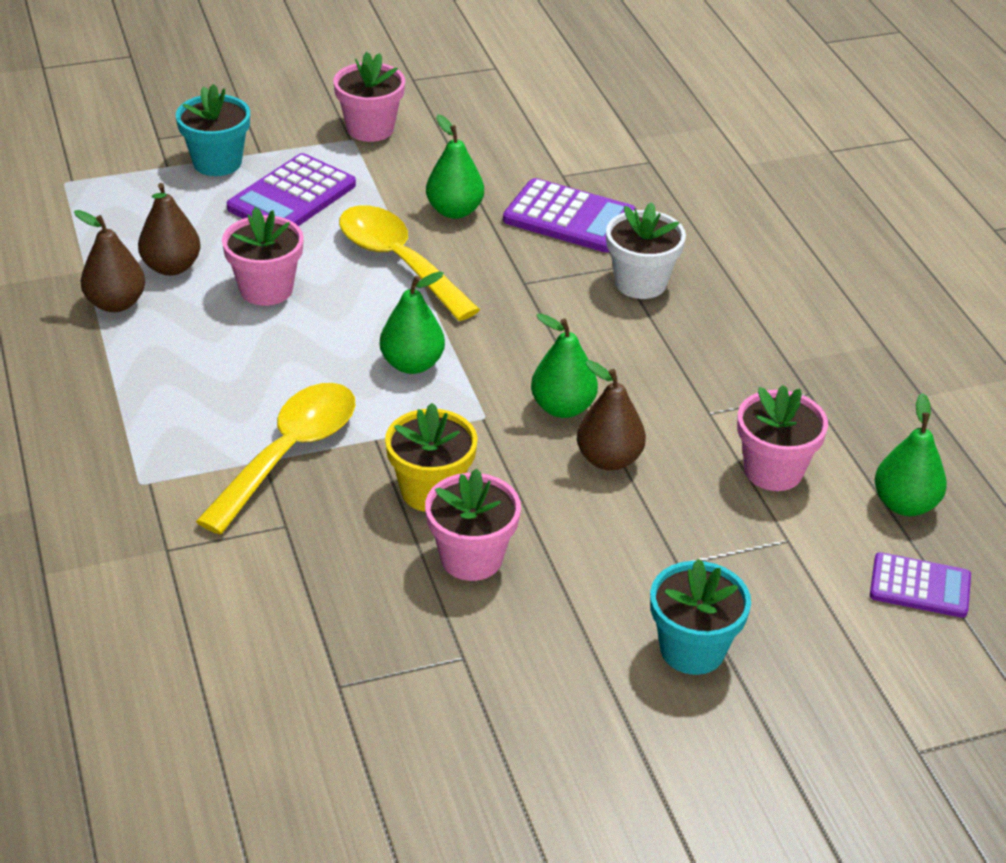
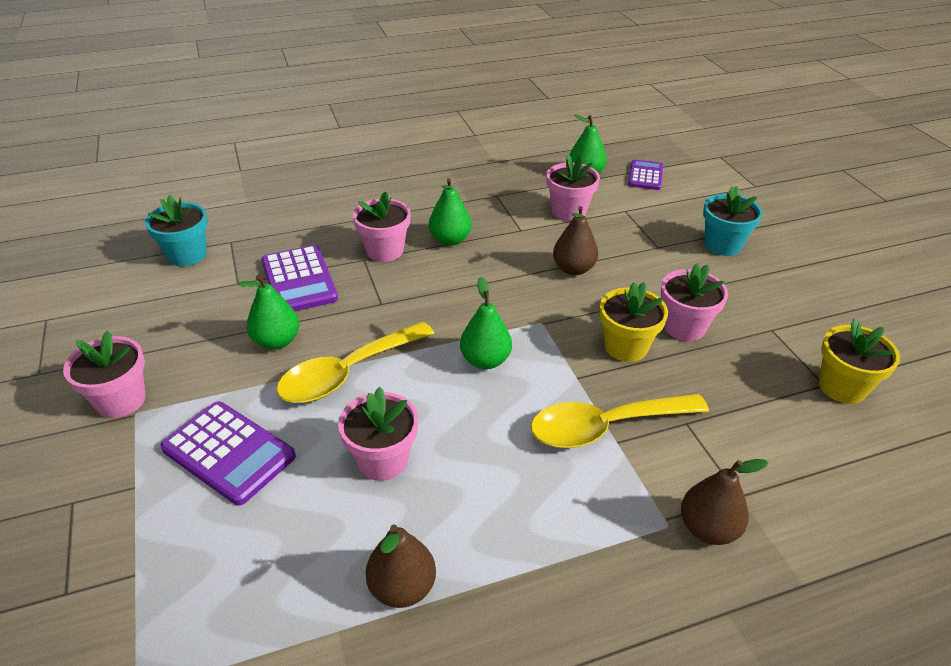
camera: 90 degrees left, 0 degrees up
(171, 267) = (340, 543): brown pear -> brown pear (708, 529)
(217, 162) = (143, 524): turquoise flower pot -> turquoise flower pot (187, 255)
(289, 454) = (606, 427): yellow spoon -> yellow spoon turned 45 degrees counterclockwise
(331, 704) = (842, 387): none -> yellow flower pot
(562, 407) = (525, 287): green pear -> green pear (450, 240)
(569, 218) = (299, 280): purple calculator -> purple calculator turned 135 degrees clockwise
(640, 283) = (384, 250): white flower pot -> pink flower pot

